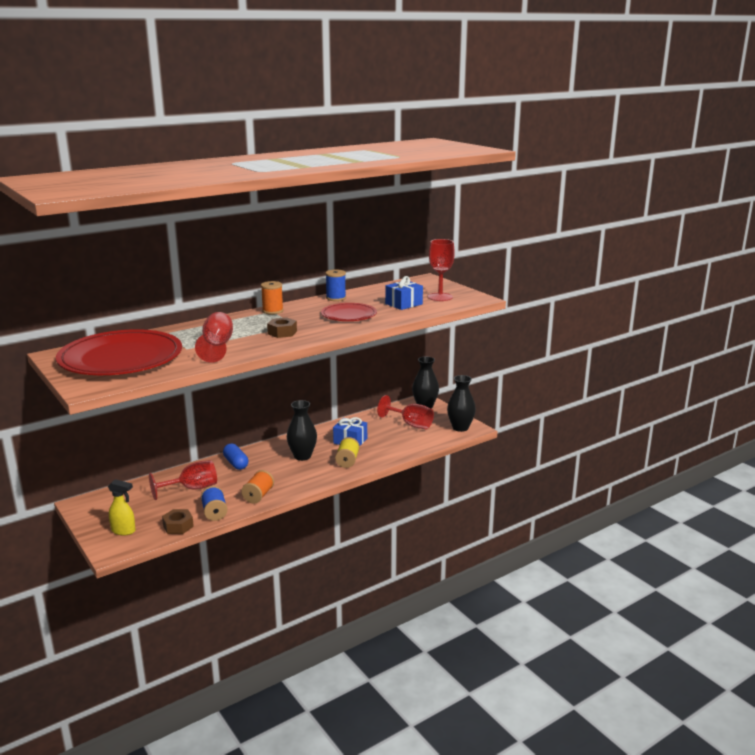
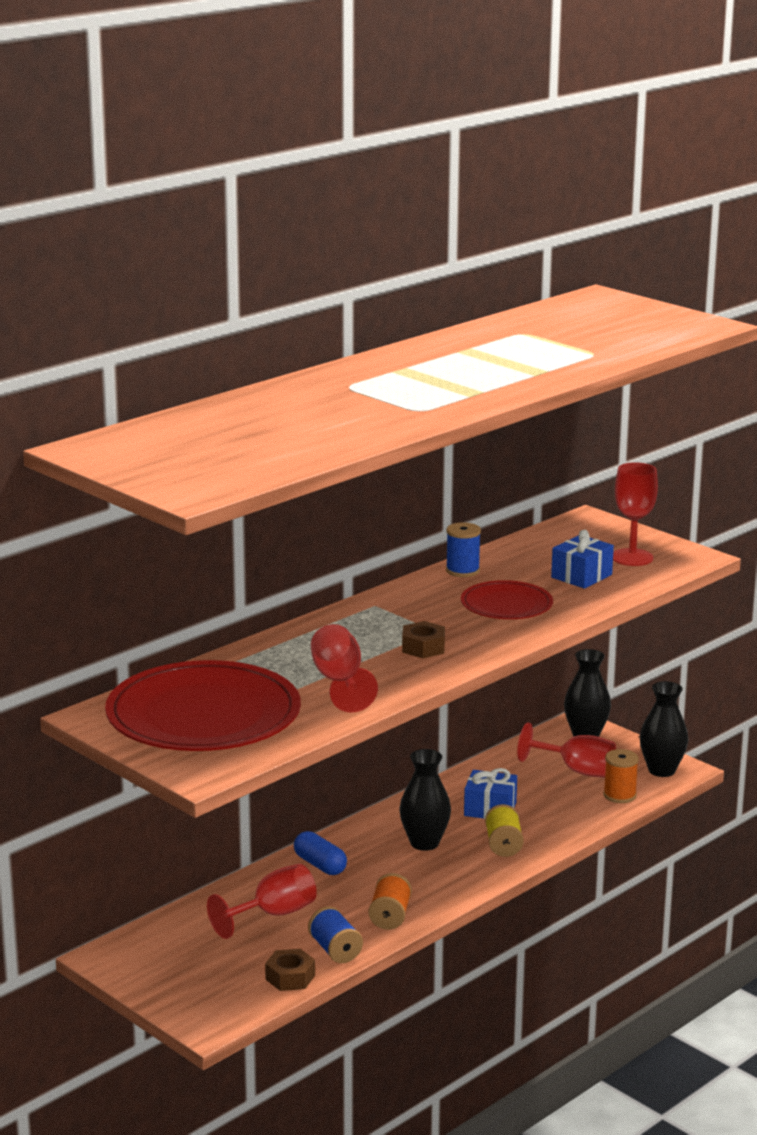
camera: 10 degrees left, 0 degrees up
(124, 531) = (207, 993): yellow spray bottle -> none
(272, 311) = (376, 605): orange spool -> orange spool (619, 795)

